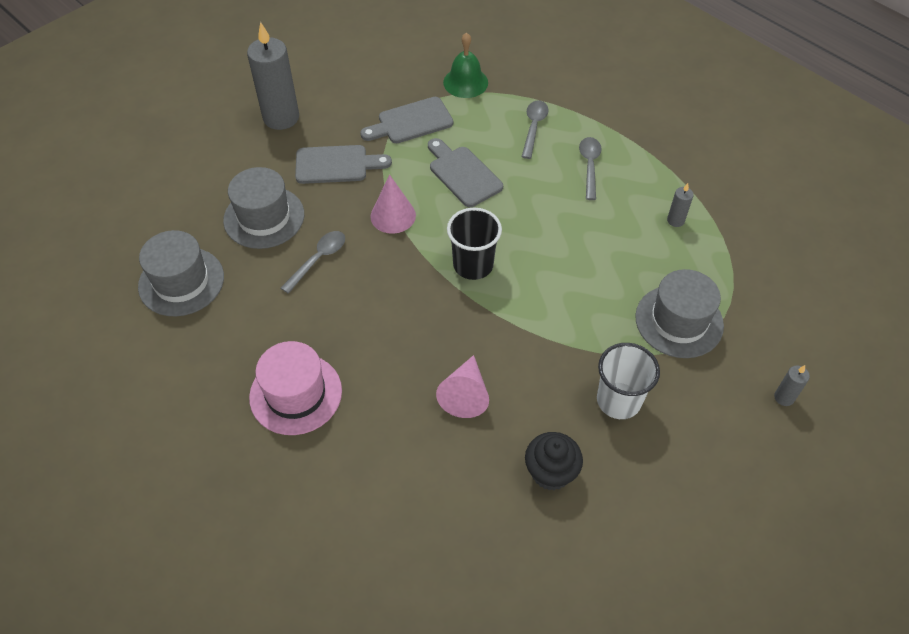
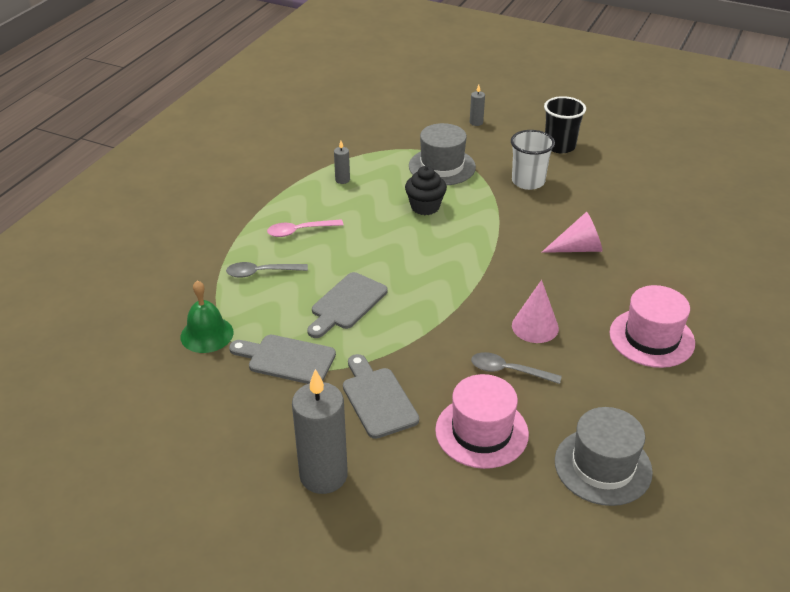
camera: 110 degrees left, 15 degrees down
(264, 217) = (481, 432): grey hat -> pink hat
(393, 215) = (425, 336): pink cone -> pink cone (535, 326)
(411, 122) = (287, 359): grey cutting board -> grey cutting board turned 150 degrees clockwise
(473, 265) = (452, 272): black cup -> black cup (559, 146)
(550, 472) = (605, 199): black cupcake -> black cupcake (425, 207)
(589, 166) = (300, 231): grey spoon -> pink spoon

